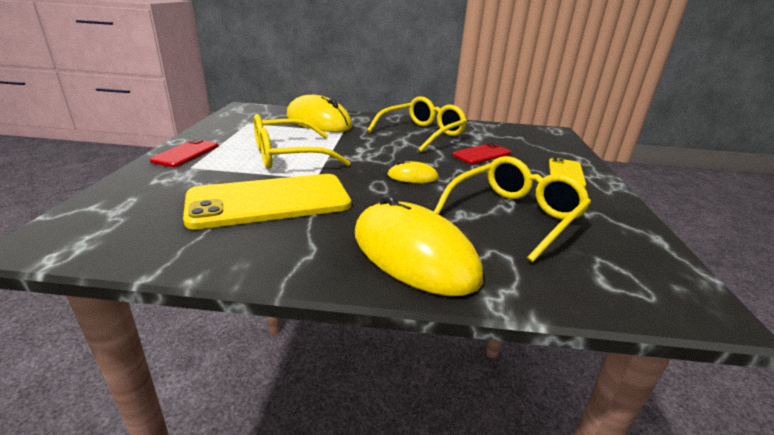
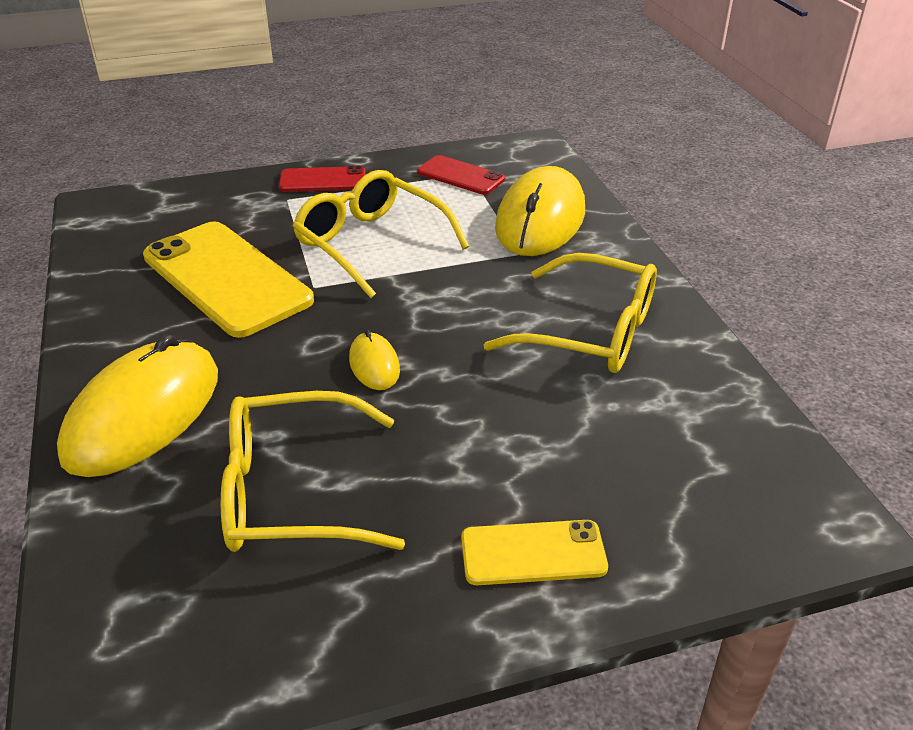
camera: 70 degrees right, 10 degrees up
(482, 154) = (544, 422): red phone -> red phone (460, 176)
(514, 215) = (292, 492): yellow glasses -> yellow glasses turned 150 degrees clockwise

